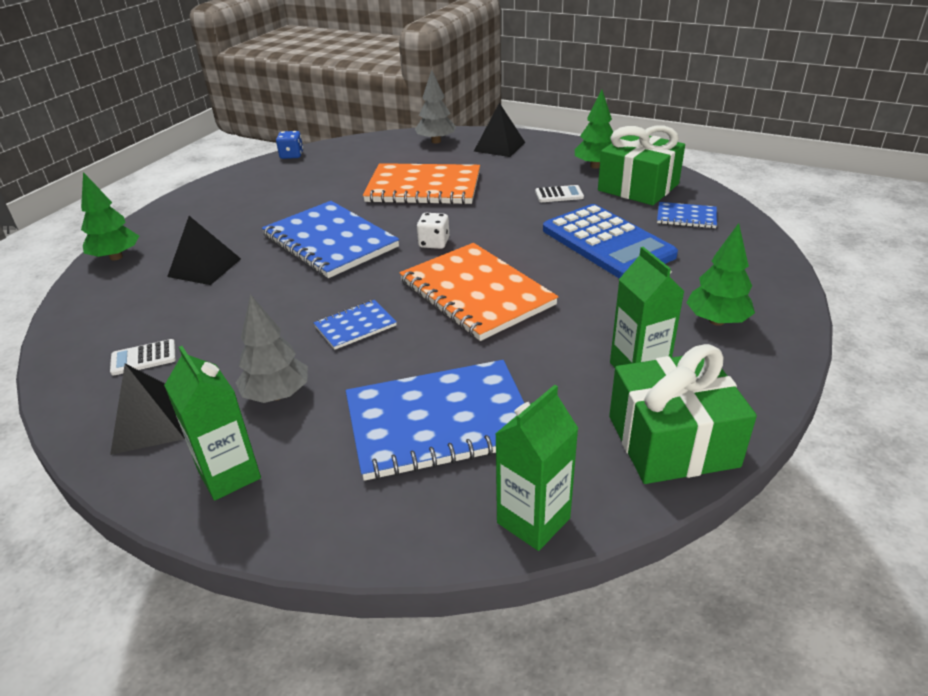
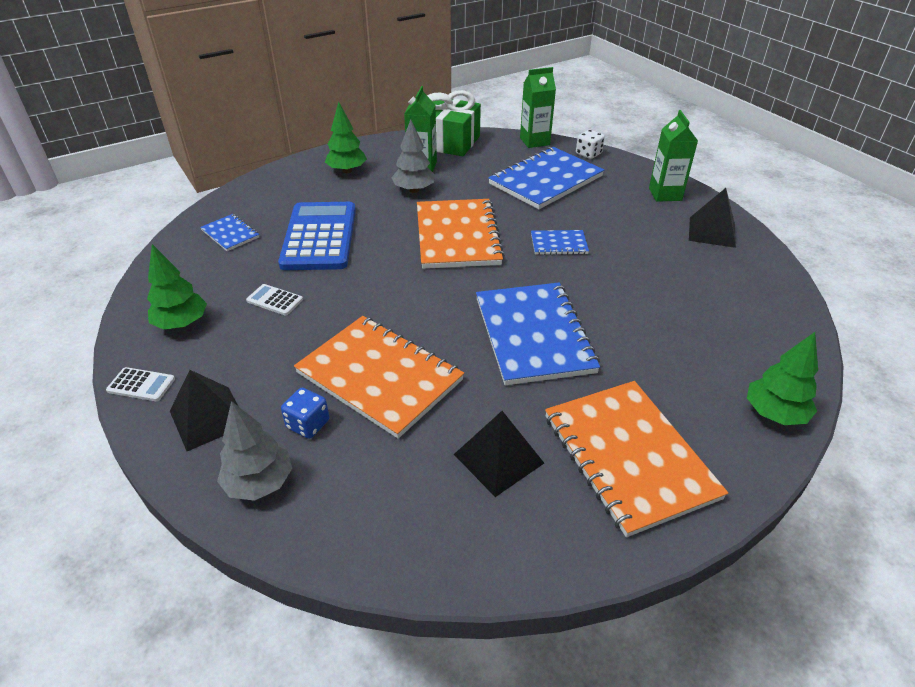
camera: 150 degrees left, 5 degrees up
(144, 358) = (722, 276): white calculator -> white calculator (141, 385)
(204, 267) = (669, 353): black pyramid -> black pyramid (498, 458)
(229, 206) = (628, 456): none -> orange notebook
(277, 395) = (629, 221): grey tree -> grey tree (414, 190)
(291, 155) = (491, 571): blue dice -> blue dice (308, 424)
(434, 243) = (443, 292): white dice -> white dice (588, 154)
(439, 422) = (545, 180): blue notebook -> blue notebook turned 60 degrees counterclockwise
(638, 187) = (202, 278): green gift -> none

